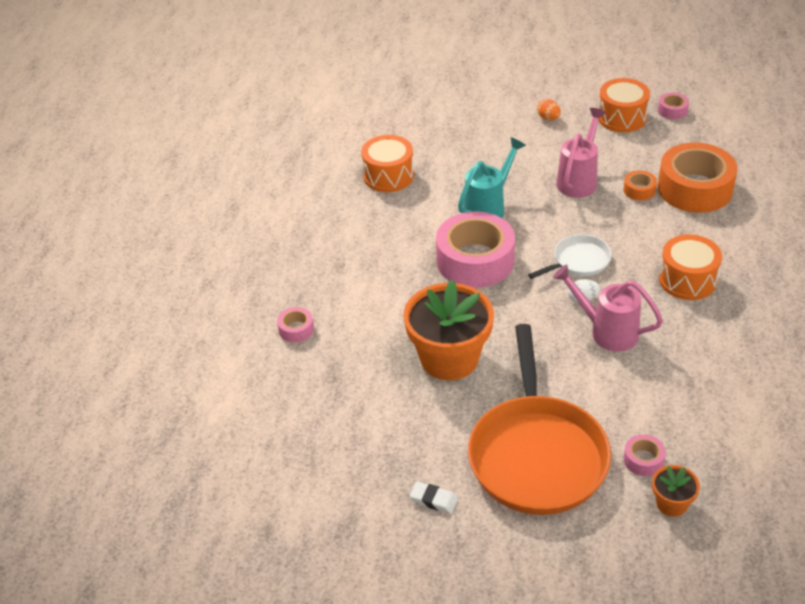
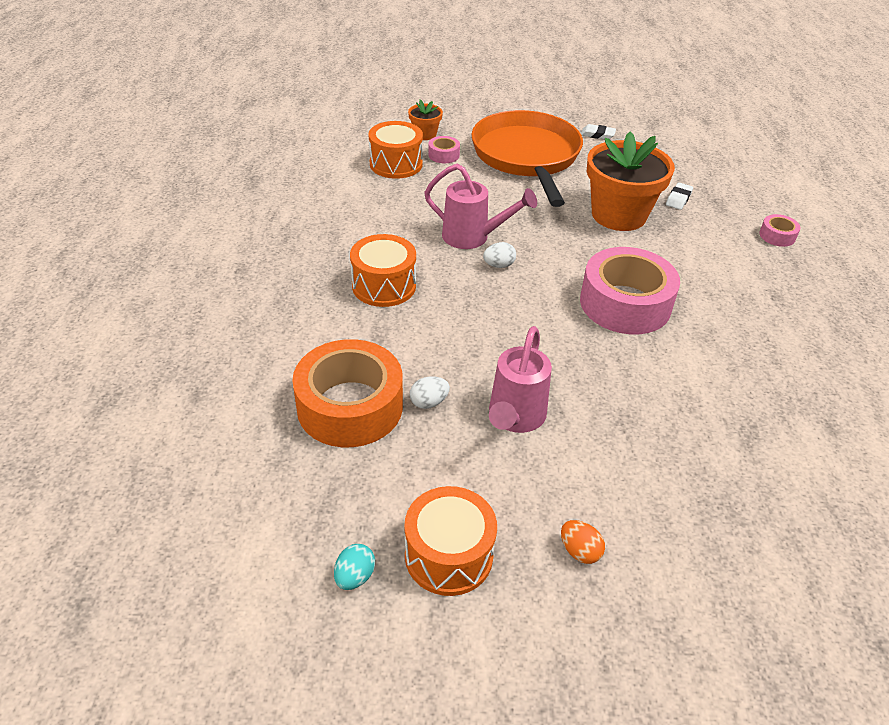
camera: 170 degrees right, 0 degrees up
(374, 381) = (678, 199): none -> white eraser
(388, 176) = (790, 421): orange drum -> orange drum (396, 164)
(488, 208) = (630, 371): turquoise watering can -> none
(578, 261) = (506, 304): white pan -> none
(639, 190) = (429, 402): orange tape -> white egg
(672, 110) = (355, 576): pink tape -> turquoise egg

